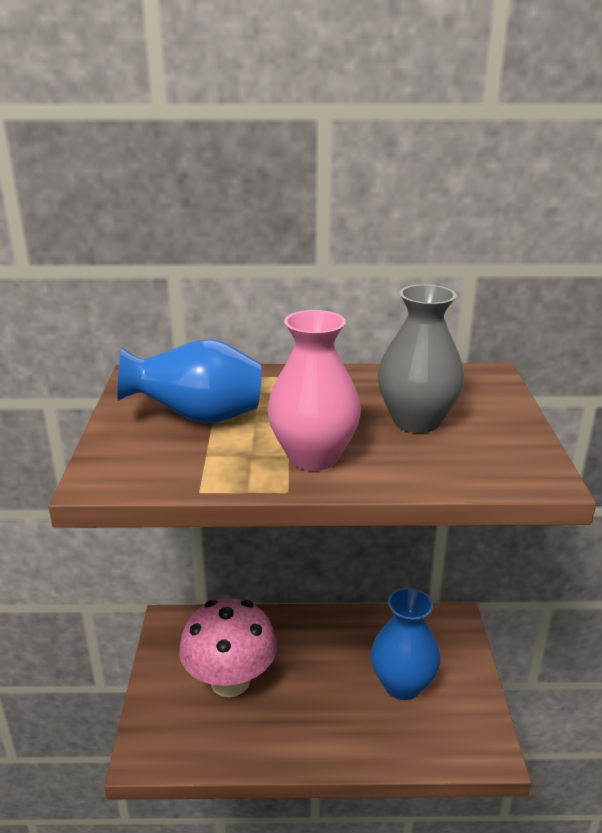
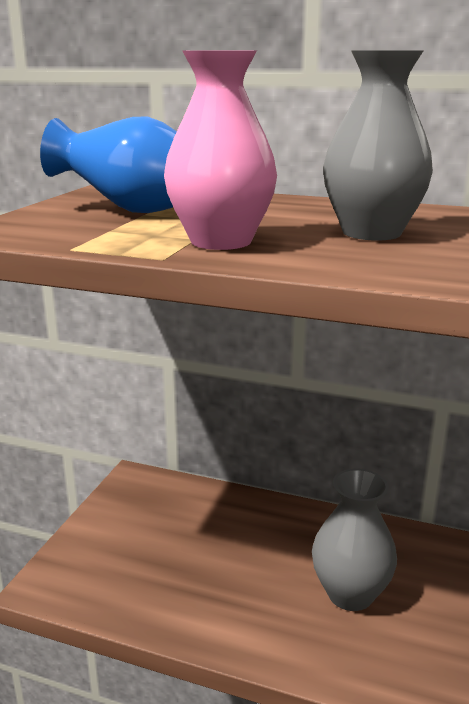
camera: 20 degrees right, 5 degrees down
(230, 681) = (163, 542): pink mushroom -> none
(402, 685) = (350, 594): blue vase -> grey vase

